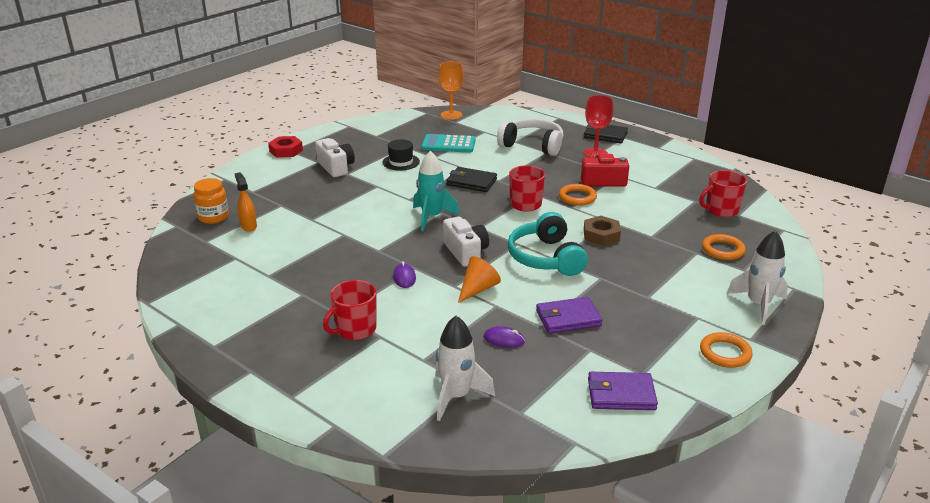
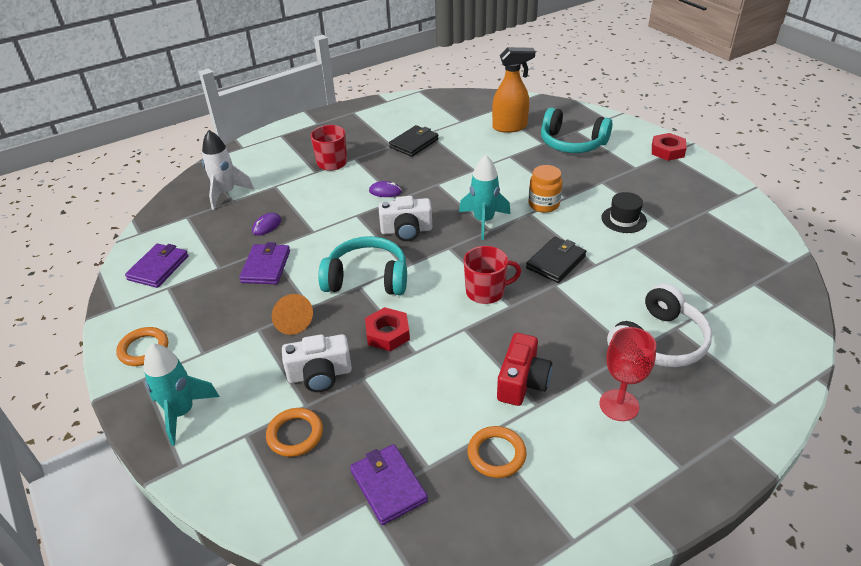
camera: 110 degrees right, 10 degrees up
(213, 217) = (533, 113): orange jar -> orange jar (543, 204)
(248, 226) = (510, 127): orange spray bottle -> orange spray bottle, size x1.69
(280, 191) = (572, 143): none -> turquoise headphones
(336, 167) = (619, 177): white camera -> white camera (320, 375)
(448, 144) = (671, 263): turquoise calculator -> none
(451, 115) = (780, 284): orange goblet -> none
(478, 289) = (343, 226): orange cone -> orange cone (291, 321)
(577, 197) = (485, 341): orange ring -> orange ring (496, 454)
(601, 235) = (387, 333): brown nut -> red nut
(605, 135) = (691, 444): black wallet -> black wallet (414, 143)
(721, 210) = (388, 486): red mug -> purple wallet
(758, 304) = (182, 412): white rocket -> turquoise rocket

